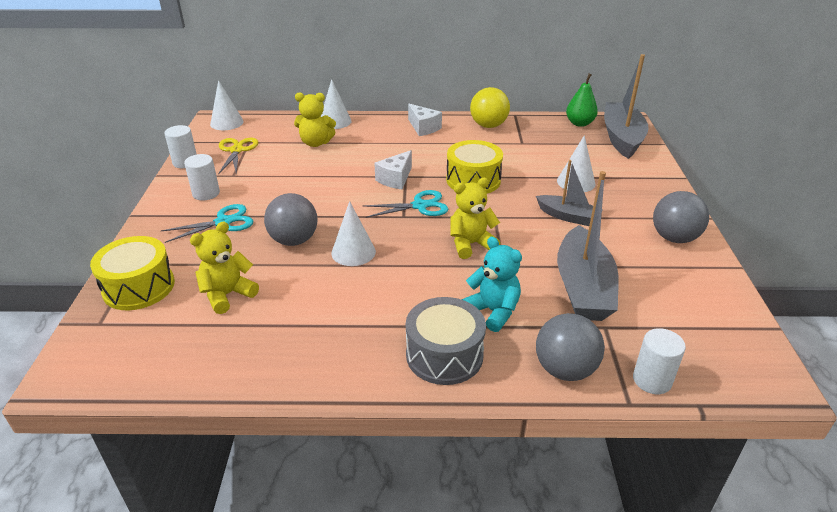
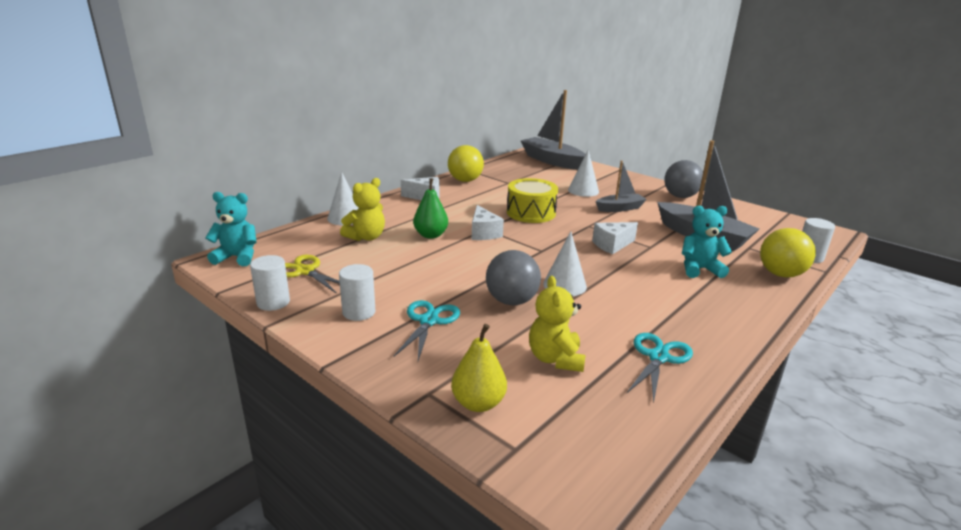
camera: 50 degrees left, 10 degrees down
(139, 287) = (478, 403): yellow drum -> yellow pear
(227, 123) = (237, 257): white cone -> turquoise teddy bear
(420, 206) = (536, 240): turquoise scissors -> turquoise scissors (658, 357)
(444, 355) = (733, 302): grey drum -> none
(471, 244) = (612, 245): yellow teddy bear -> white cheese
(565, 369) = (780, 274): grey ball -> yellow ball
(579, 123) = (514, 161): green pear -> green pear (431, 235)

